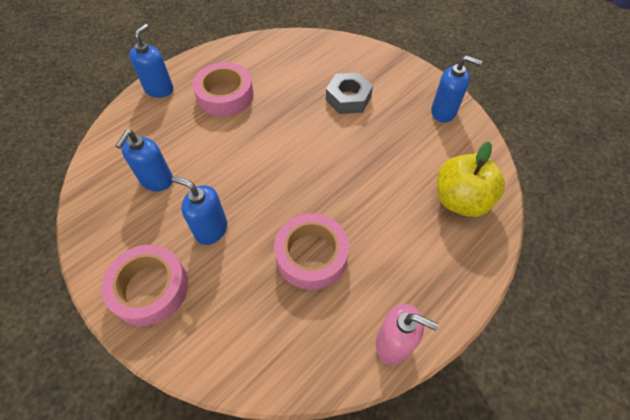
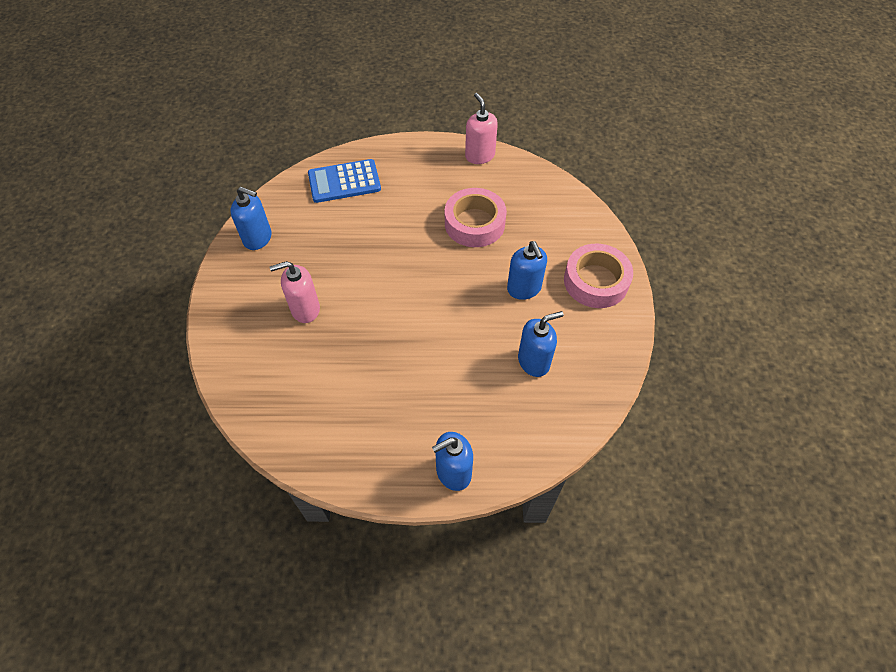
camera: 135 degrees left, 0 degrees up
(225, 95) = (399, 405): pink tape -> none
(348, 98) = (305, 309): grey nut -> pink soap dispenser
(443, 112) = (258, 238): blue soap dispenser -> blue soap dispenser turned 135 degrees clockwise
(460, 200) = (344, 182): yellow apple -> blue calculator

